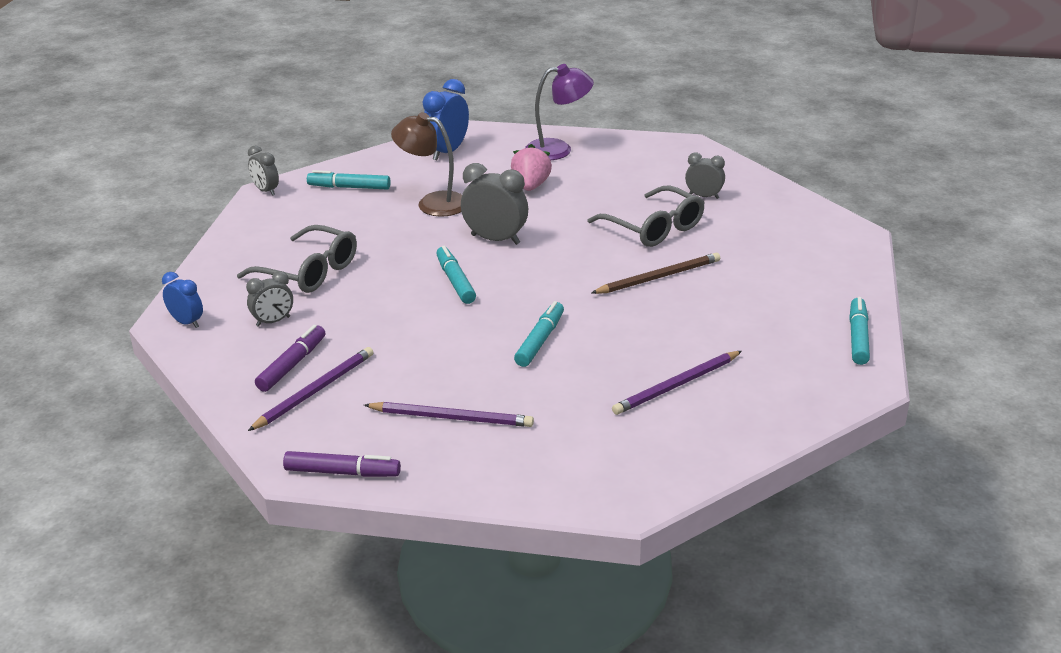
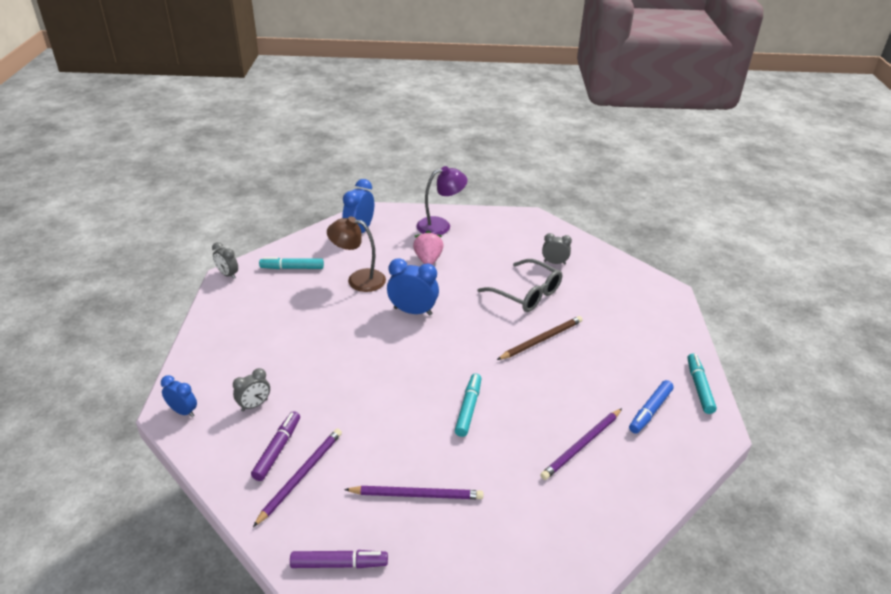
camera: 10 degrees left, 5 degrees up
(309, 272) = (275, 352): grey glasses -> none
(455, 281) = (391, 354): turquoise marker -> none
(495, 239) = (413, 311): grey clock -> blue clock
(781, 357) = (650, 411): none -> blue marker

